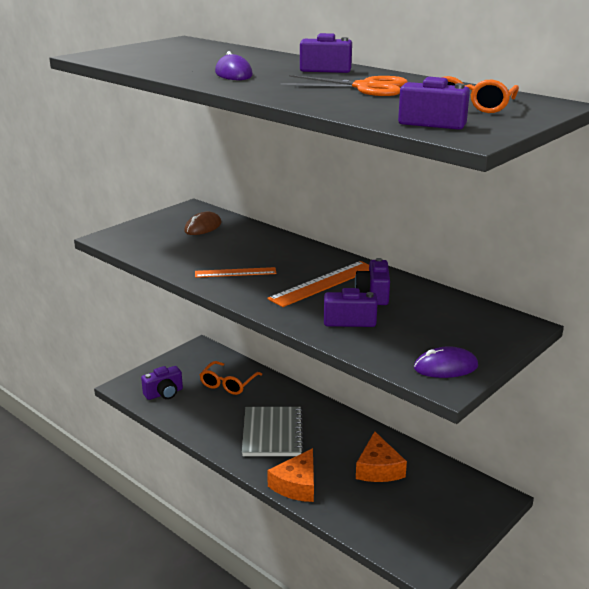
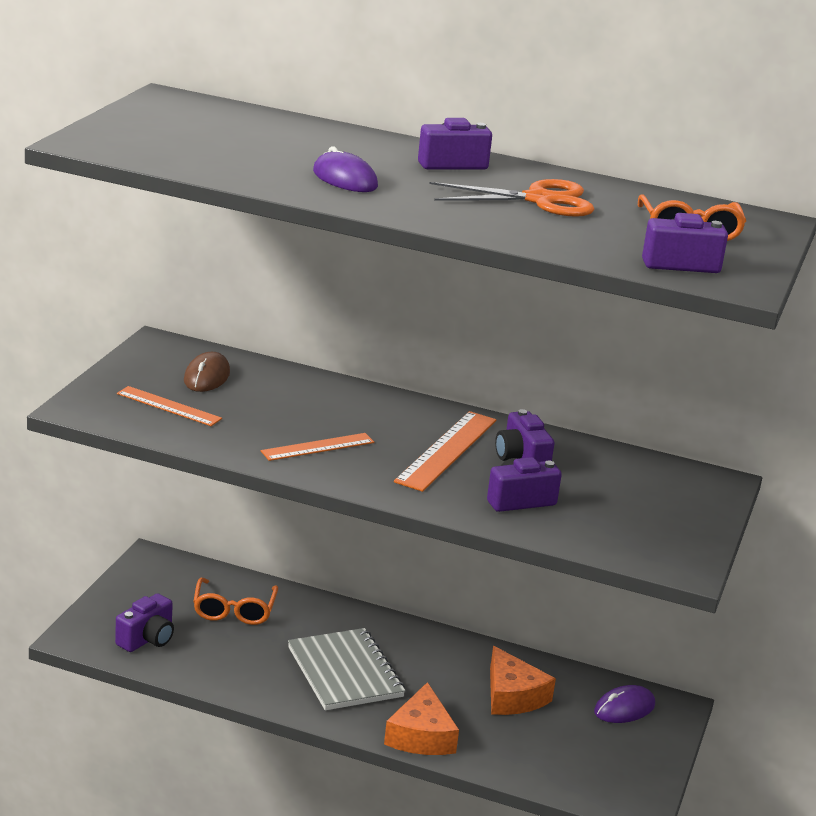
camera: 25 degrees left, 0 degrees up
(163, 241) = (169, 406): none -> orange ruler
(445, 367) = (670, 547): purple mouse -> purple mouse (624, 708)

